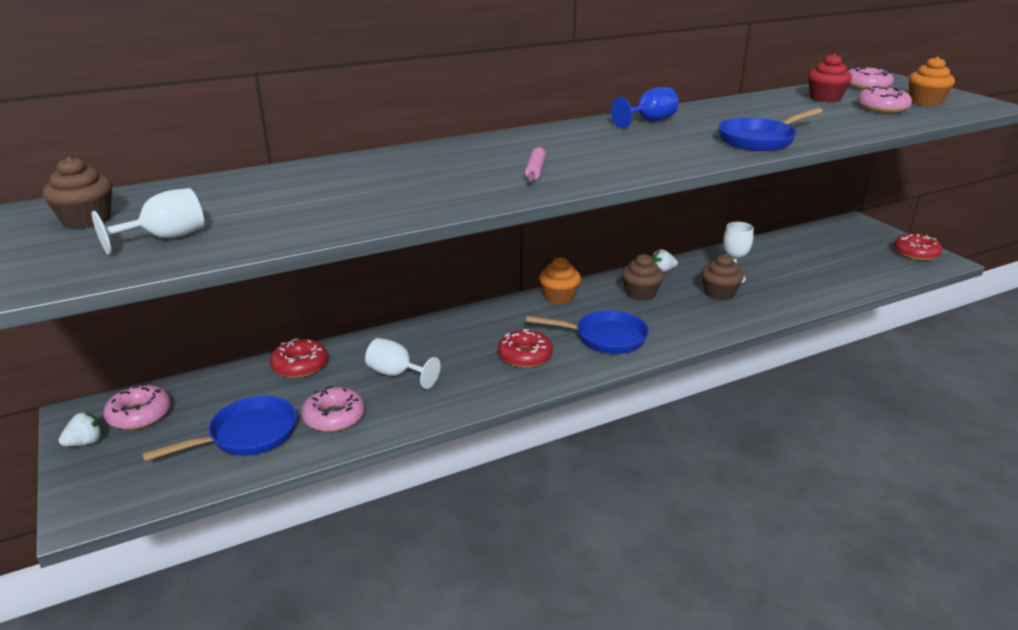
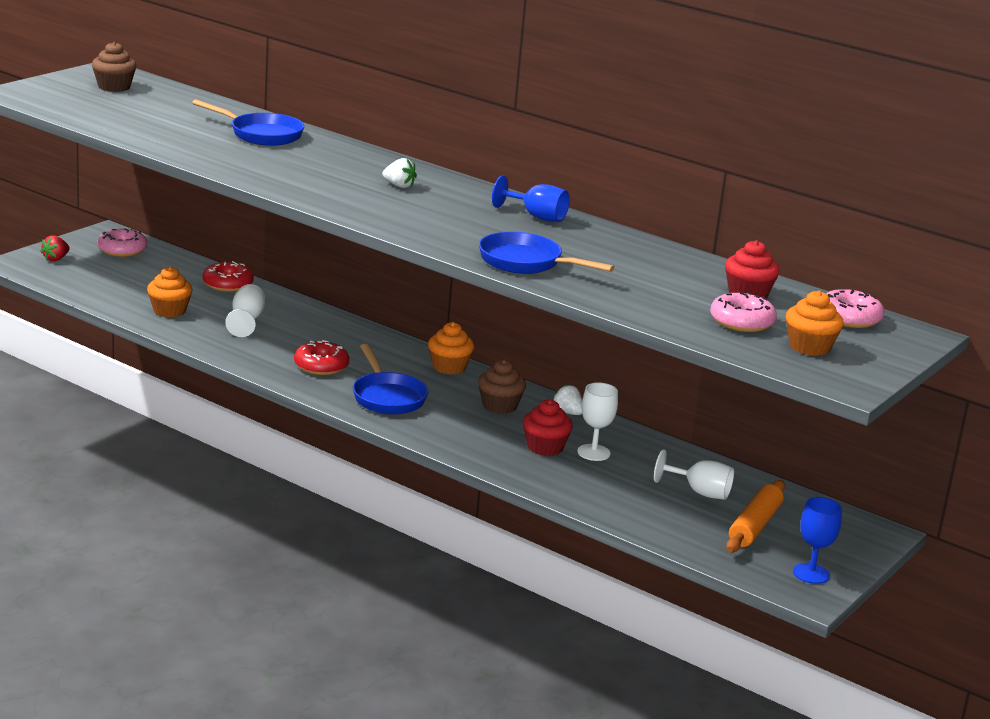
camera: 60 degrees right, 5 degrees down
(86, 442) = (80, 243): white strawberry -> white strawberry (399, 186)
(109, 473) = (55, 259): none -> red strawberry
(165, 238) = (104, 109): white goblet -> white goblet (700, 492)
(247, 436) = (124, 288): blue pan -> blue pan (261, 134)
(334, 417) = (169, 311): pink donut -> orange cupcake
(535, 170) = (335, 186): pink rolling pin -> none
(719, 293) = (545, 447): brown cupcake -> red cupcake
(850, 253) = (754, 526): none -> orange rolling pin
(915, 253) = (811, 573): red donut -> blue goblet

